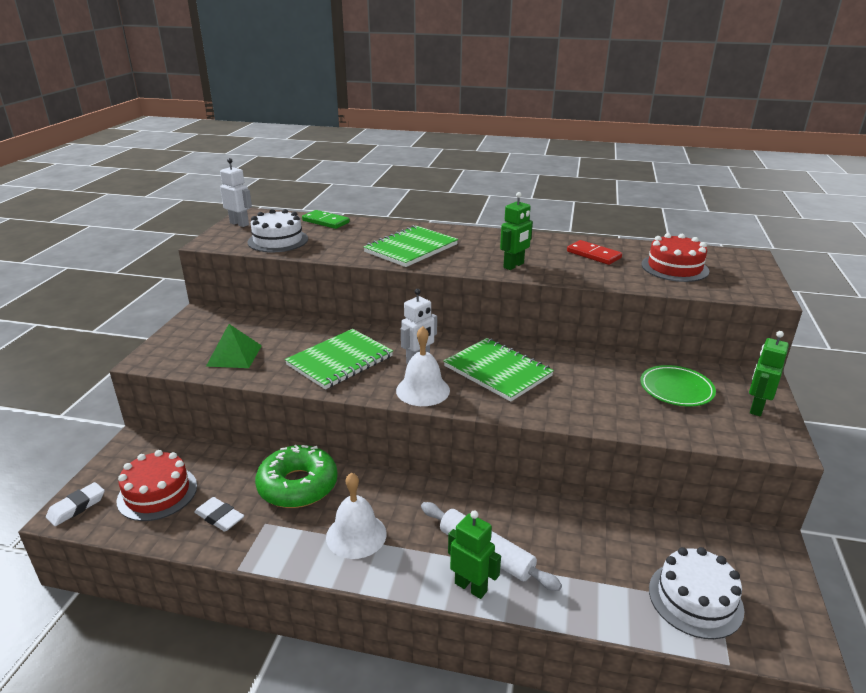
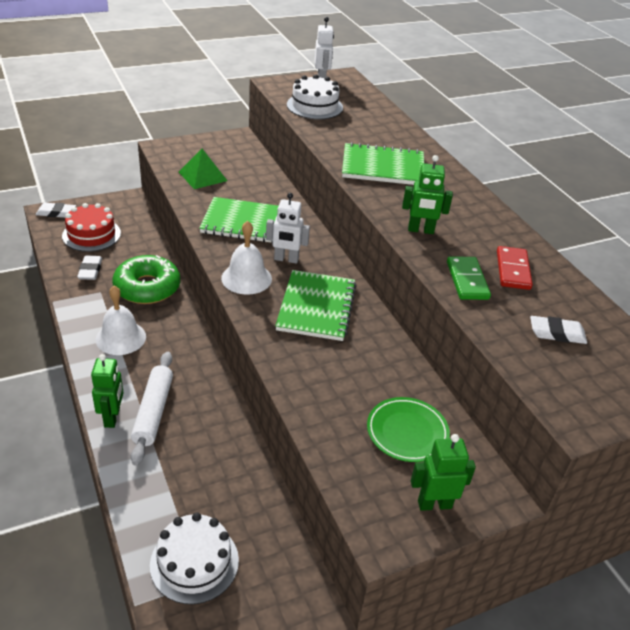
camera: 50 degrees right, 10 degrees up
(326, 221) = (378, 110): green domino -> green domino (467, 280)
(674, 268) = (557, 333): red cake -> white eraser

